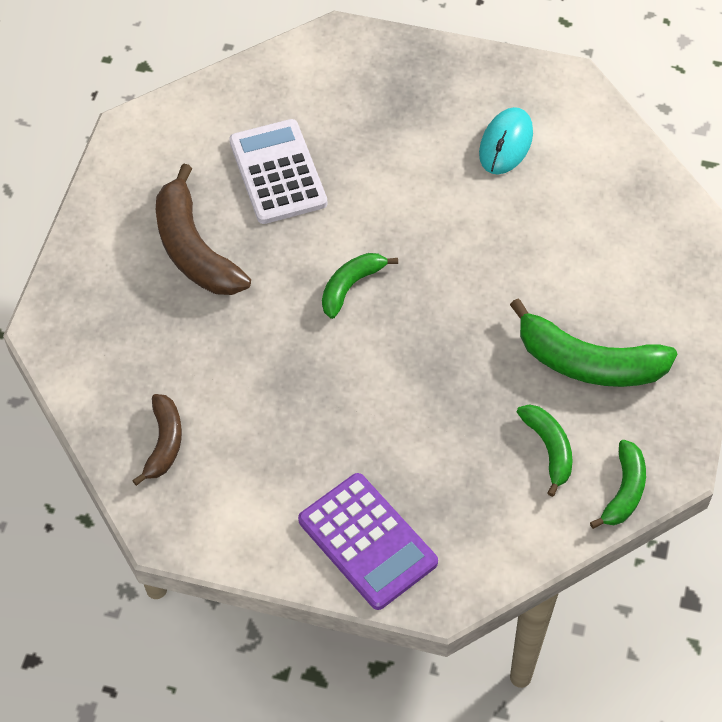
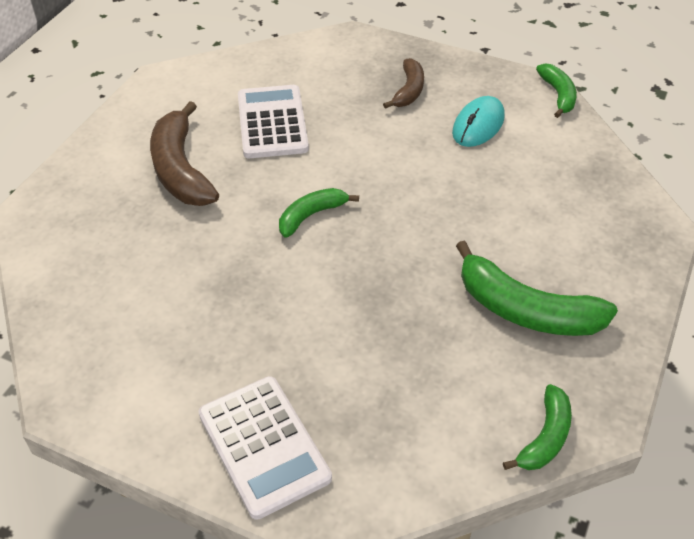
camera: 10 degrees right, 10 degrees down
(164, 443) = (95, 322): brown banana -> brown banana (409, 91)
(367, 541) = (264, 446): purple calculator -> white calculator
(549, 449) = (472, 384): green banana -> green banana (558, 95)

